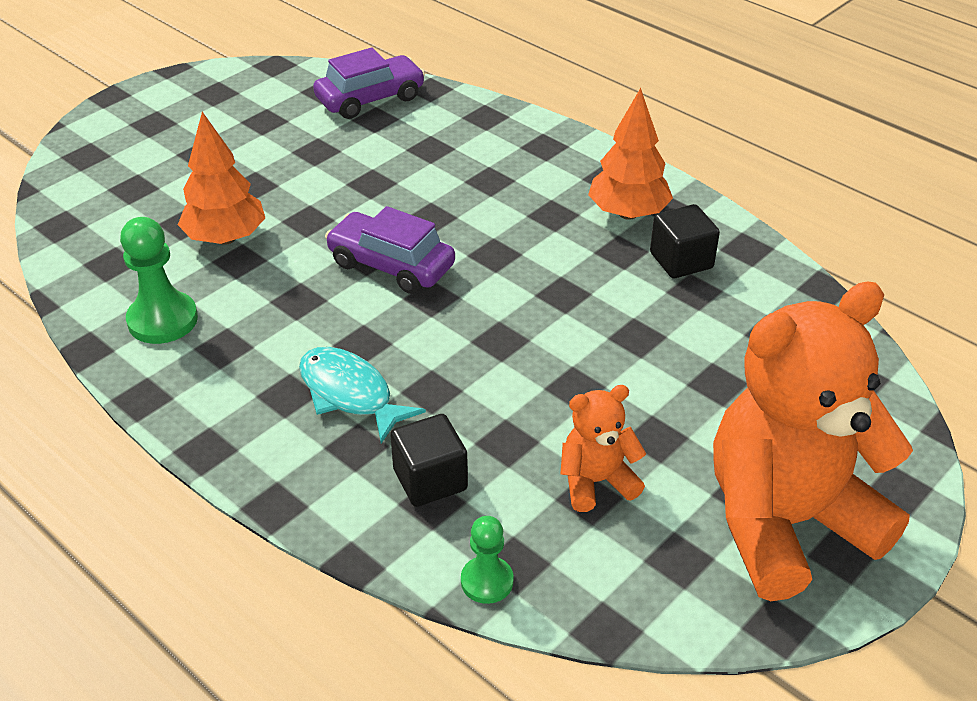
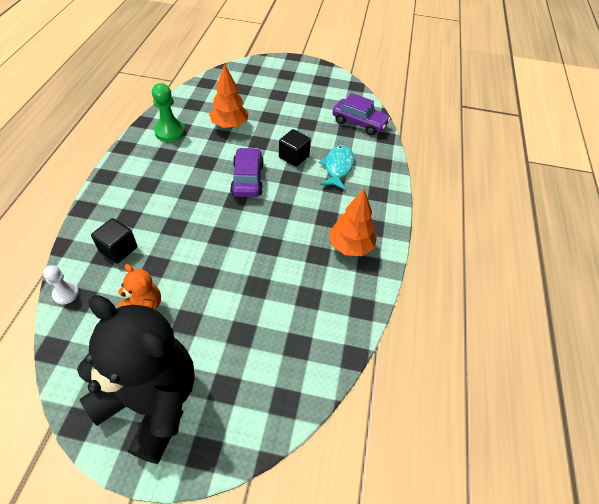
camera: 55 degrees right, 10 degrees up
(350, 394) = (157, 202): turquoise fish -> turquoise fish (338, 167)
(487, 581) = (66, 293): green pawn -> white pawn
(681, 260) = (329, 282): black cube -> black cube (294, 157)
(786, 522) = (151, 402): orange teddy bear -> black teddy bear

